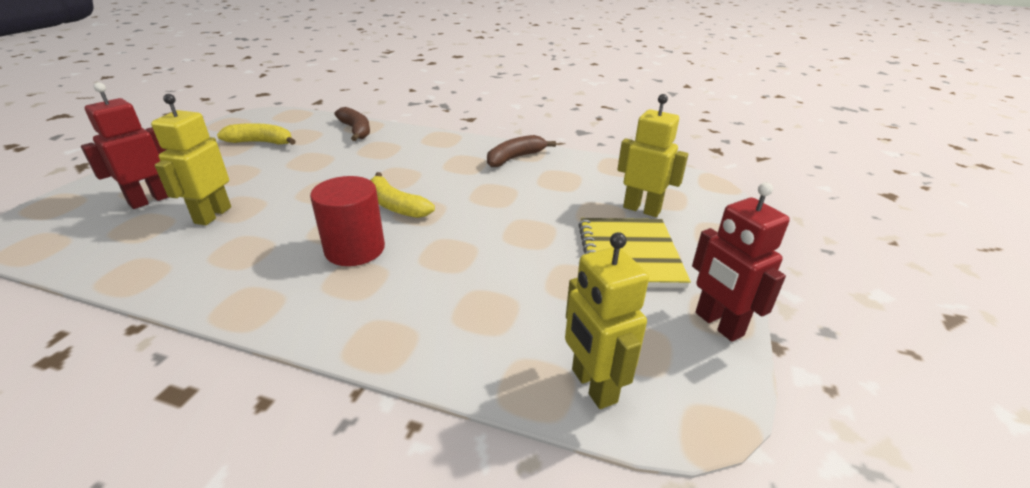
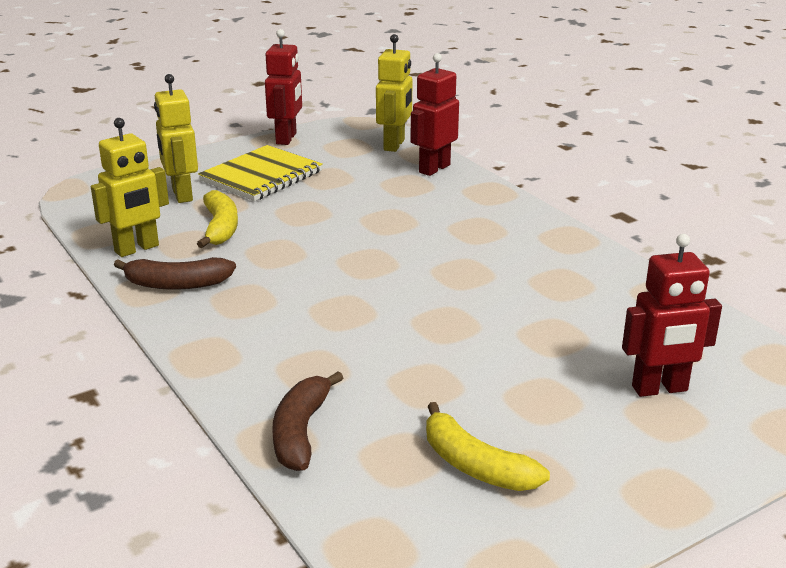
camera: 140 degrees left, 5 degrees down
(212, 215) = (583, 335): yellow robot -> yellow robot (137, 249)
(355, 249) = (460, 249): red cylinder -> none
(396, 206) = (384, 275): yellow banana -> yellow banana (220, 228)
(486, 357) = (434, 168): none -> red robot

